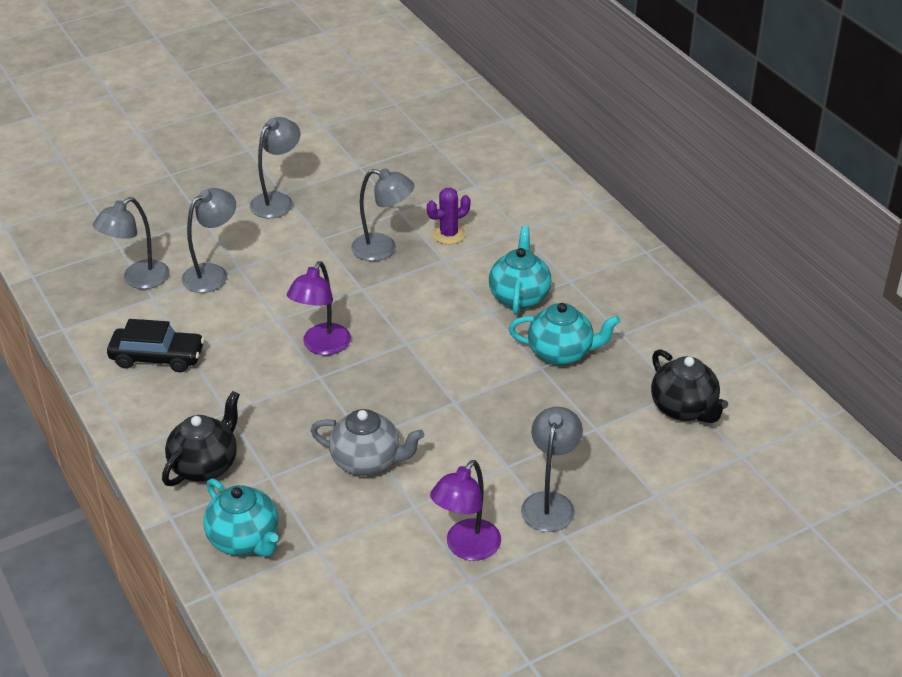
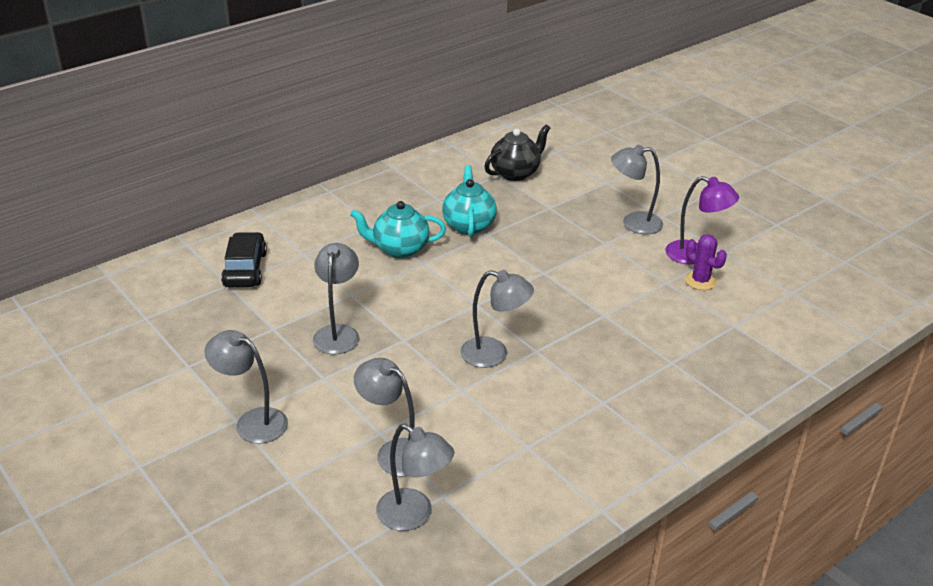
camera: 100 degrees left, 5 degrees down
(157, 357) = (542, 469): black car -> black car (245, 269)
(205, 465) = (676, 404): black teapot -> none
(245, 540) = (748, 365): turquoise teapot -> none
(322, 346) = (494, 354): purple lamp -> grey lamp
(367, 461) = (630, 310): grey teapot -> none
(449, 234) = (311, 294): purple cactus -> purple cactus (700, 281)

